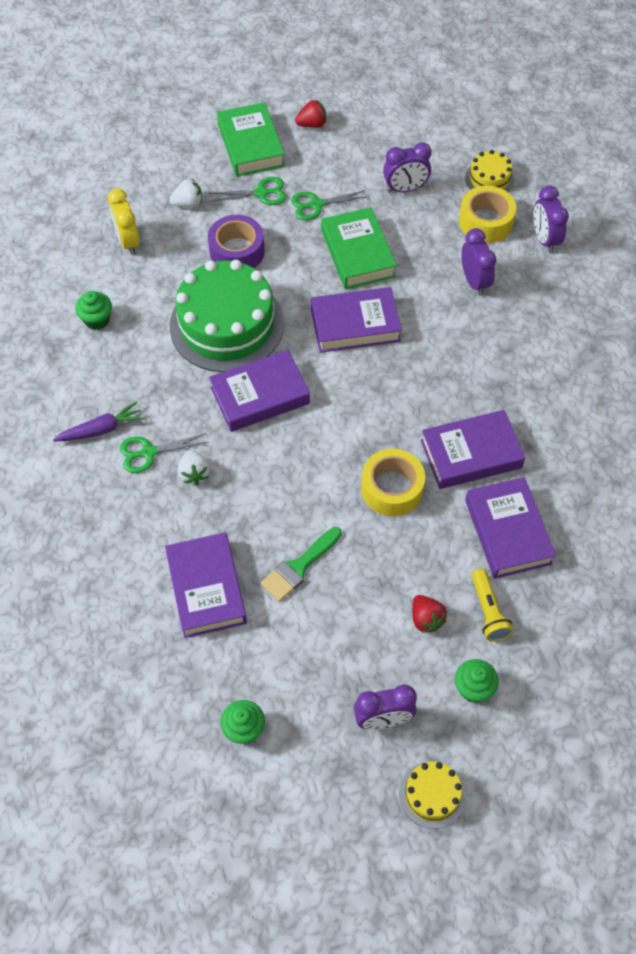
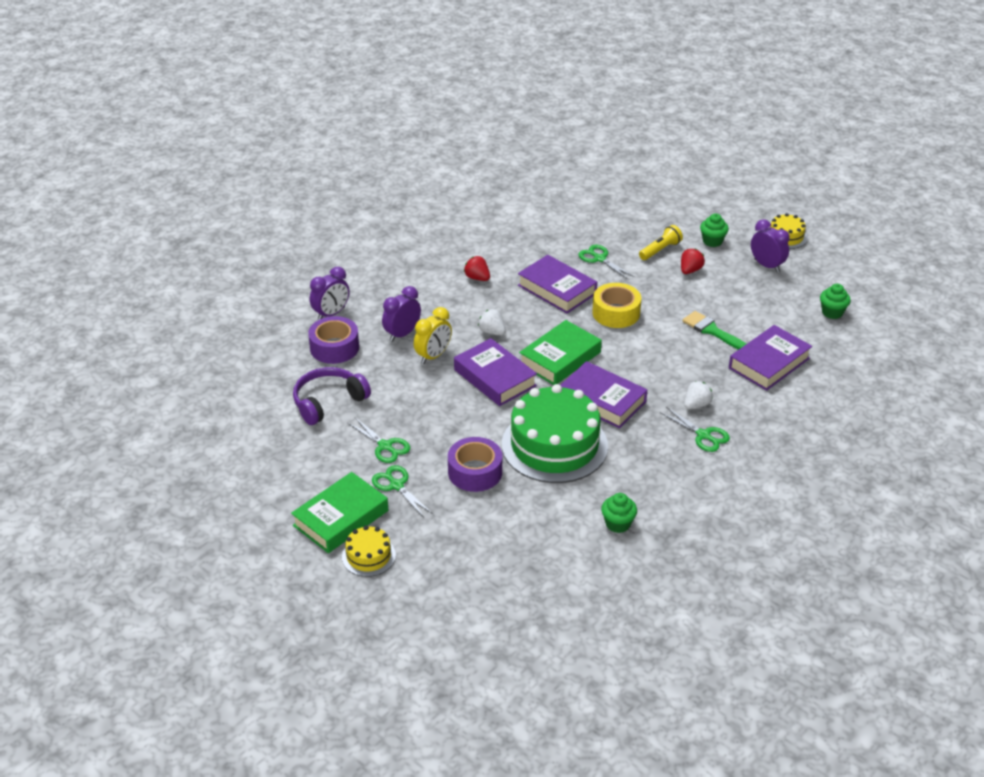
camera: 120 degrees left, 20 degrees down
(101, 429) = (710, 470): purple carrot -> none
(128, 242) = (520, 546): yellow clock -> yellow clock (433, 356)
(188, 203) = (444, 528): white strawberry -> white strawberry (492, 332)
(299, 567) = (712, 331): green brush -> green brush turned 150 degrees counterclockwise
(312, 124) = (285, 488): red strawberry -> red strawberry (477, 278)
(357, 253) = (422, 402): green book -> green book (560, 358)
(405, 189) = (328, 402): purple clock -> purple headphones
(485, 222) = (334, 347): yellow tape -> purple tape
(489, 179) = (283, 360): yellow cake -> yellow cake (368, 556)
(507, 532) = (599, 259): purple book -> green scissors

